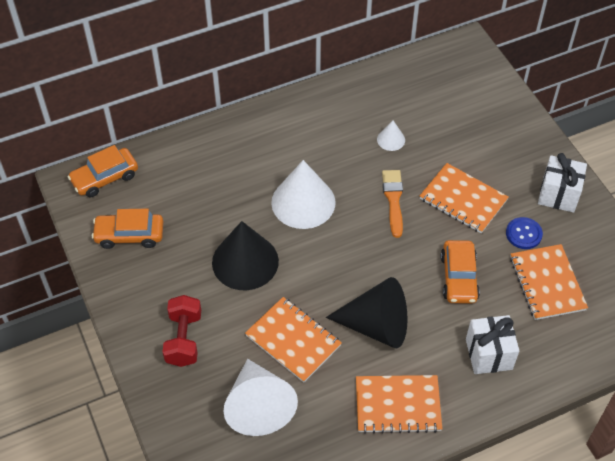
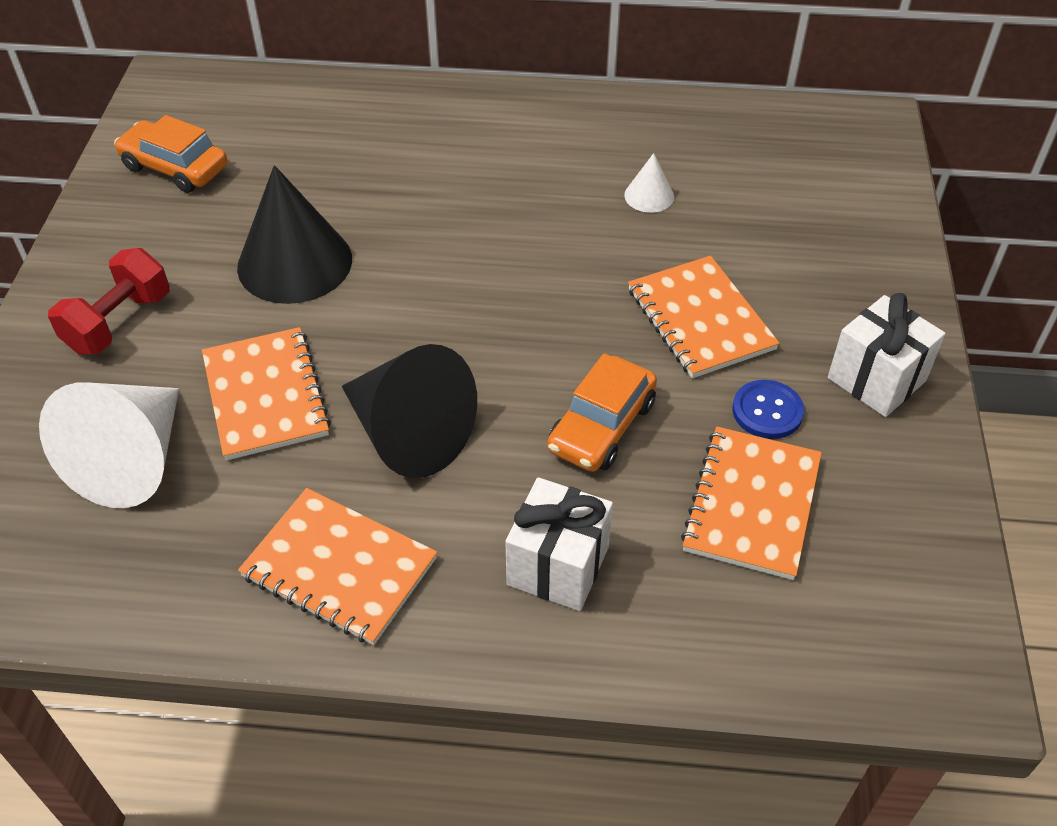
camera: 30 degrees right, 5 degrees down
(105, 178) = (209, 92): orange car -> none
(303, 202) = (446, 223): white cone -> none
(393, 200) = (586, 274): orange brush -> none

